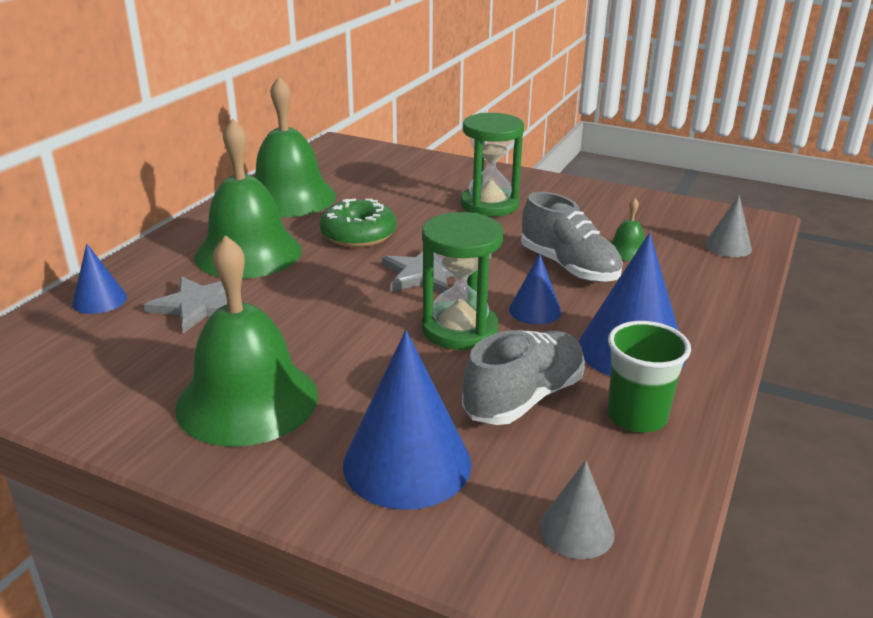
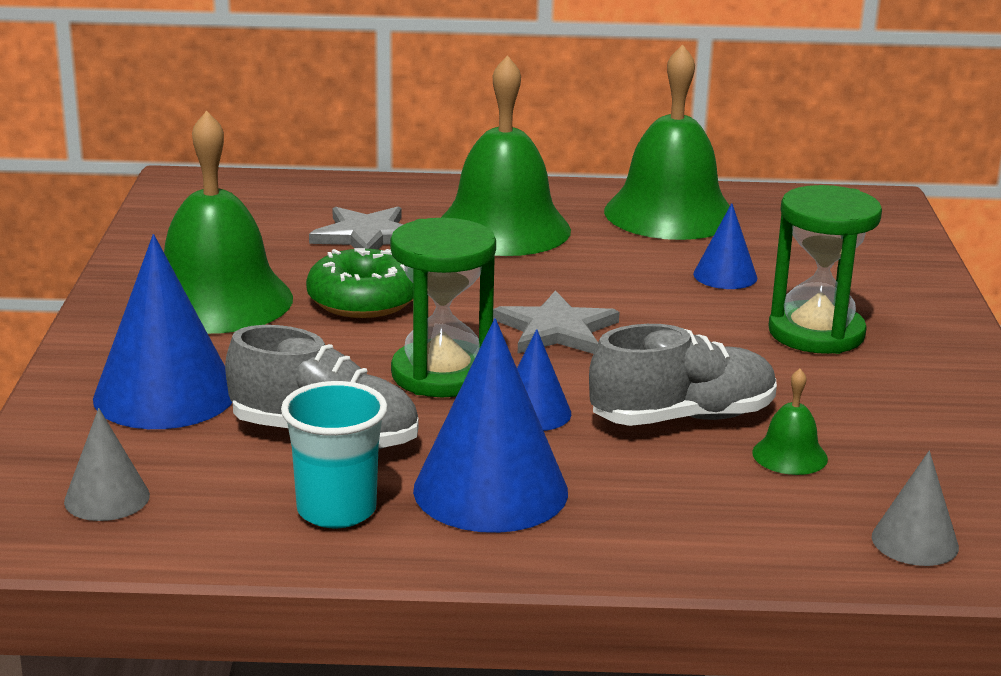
camera: 65 degrees right, 5 degrees down
(99, 300) = (336, 194): blue cone -> blue cone (725, 276)
(358, 235) = (617, 272): green donut -> green donut (363, 300)
(568, 267) = (682, 418): grey shoe -> grey shoe turned 135 degrees counterclockwise
(636, 416) = (336, 510): green cup -> turquoise cup

